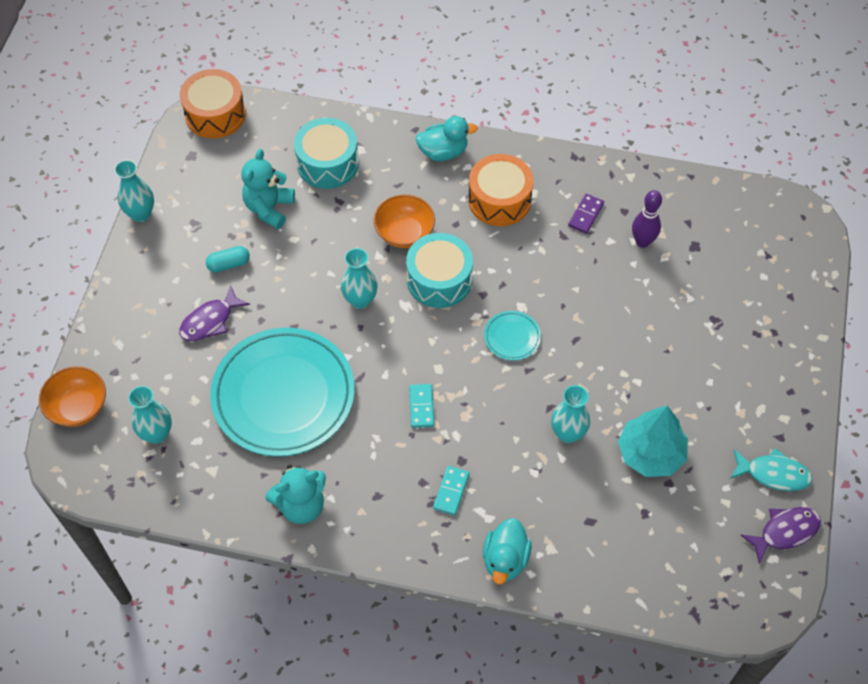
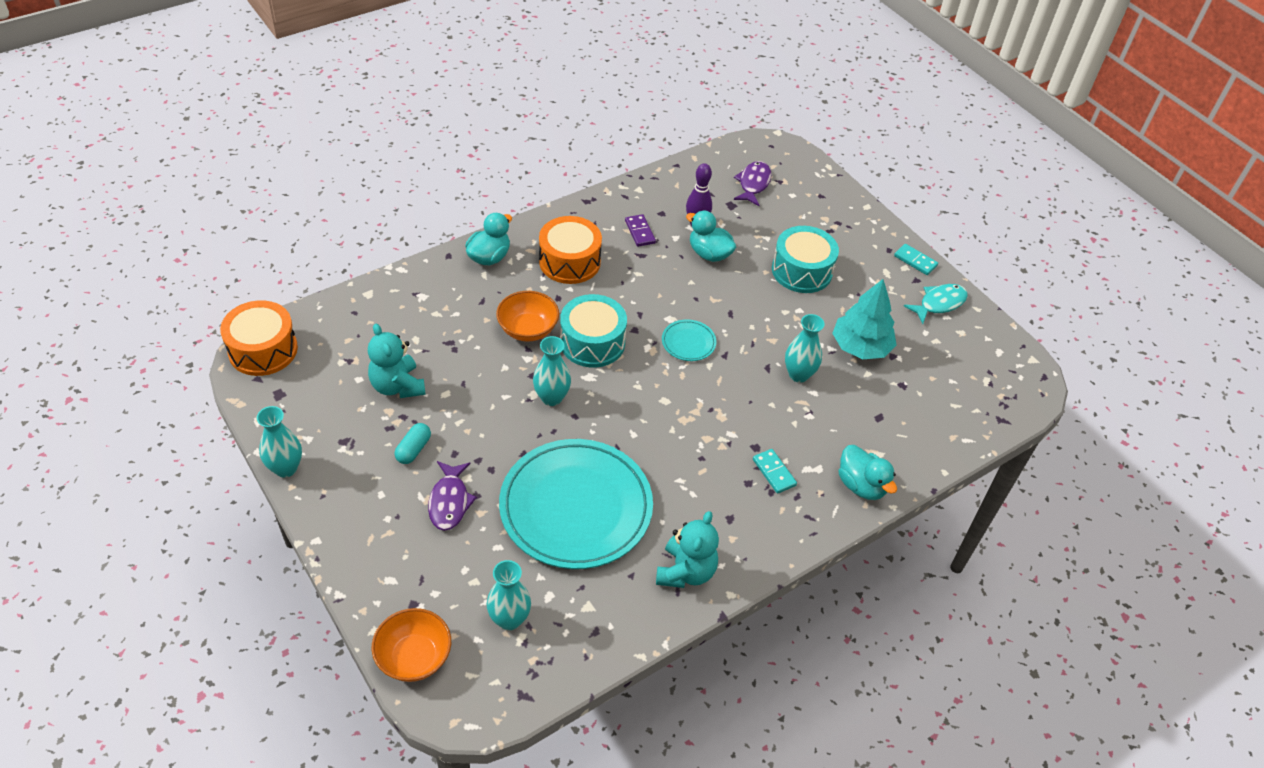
camera: 50 degrees left, 10 degrees down
(327, 163) = (407, 322): turquoise drum -> turquoise drum (801, 271)
(421, 407) = (685, 434): turquoise domino -> turquoise domino (915, 261)
(621, 276) = (709, 254): none -> turquoise duck
(785, 532) = (985, 331): purple fish -> purple fish (753, 184)

